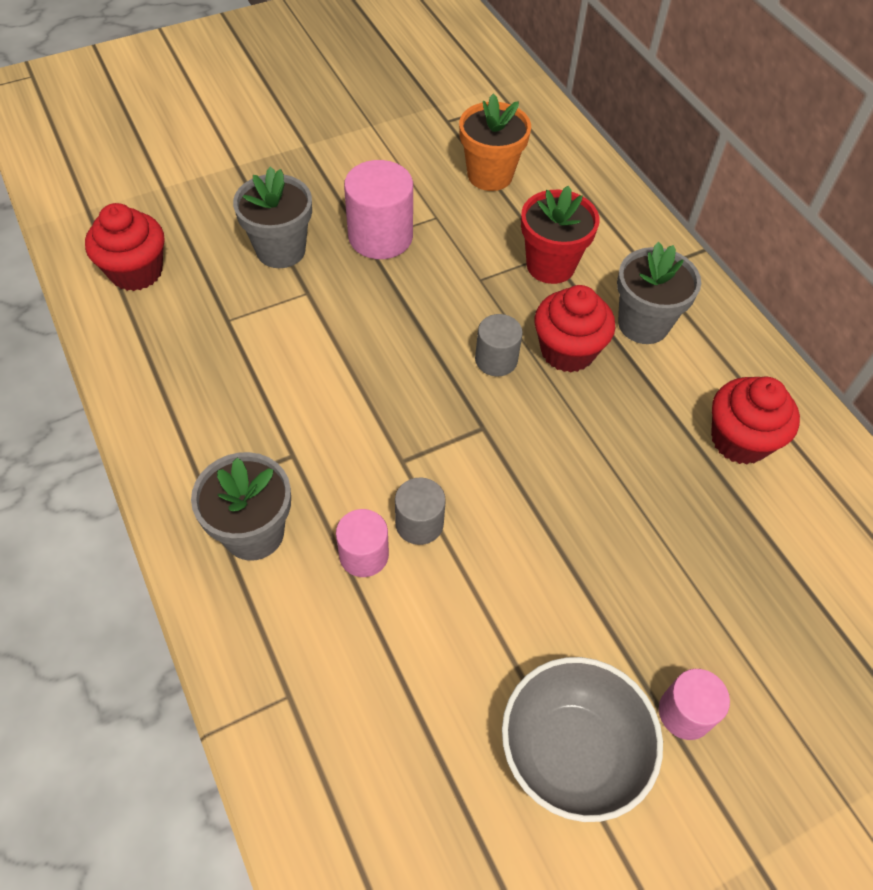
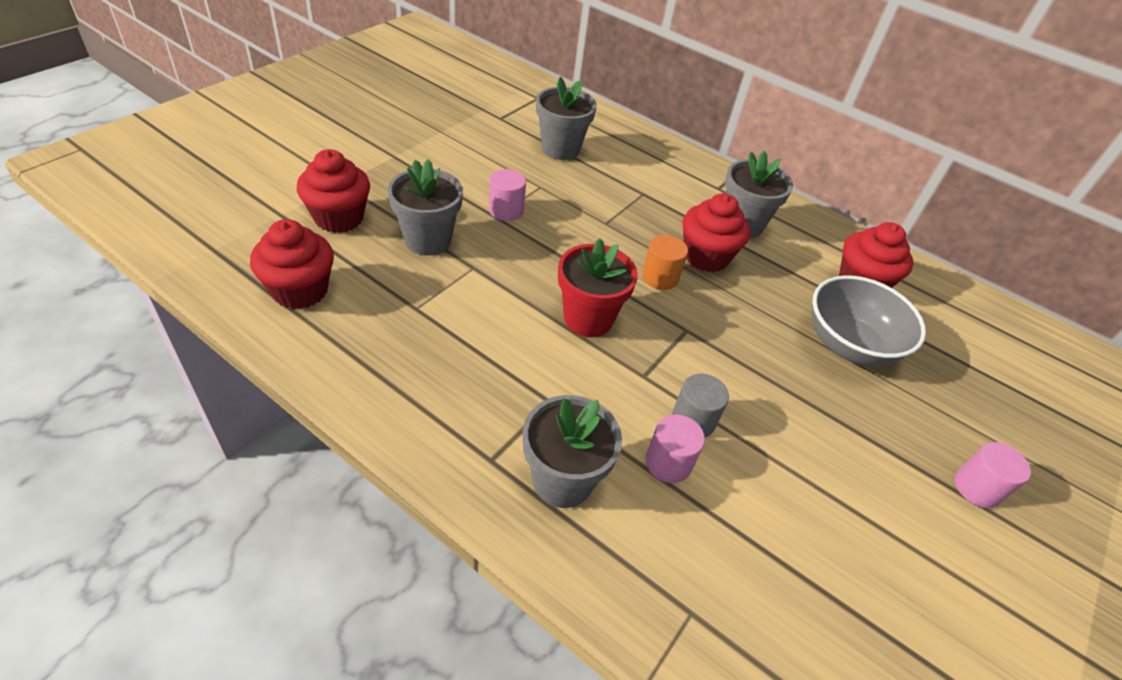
camera: 30 degrees left, 10 degrees down
(211, 204) = (339, 218): none -> red cupcake
(380, 236) = (506, 210): pink cylinder -> pink cylinder, size x0.60
(490, 175) = (560, 149): orange flower pot -> grey flower pot
(496, 360) = (660, 277): grey cylinder -> orange cylinder
(550, 265) = (650, 201): red flower pot -> red flower pot (588, 318)
(571, 751) = (931, 553): grey bowl -> grey bowl (848, 345)

